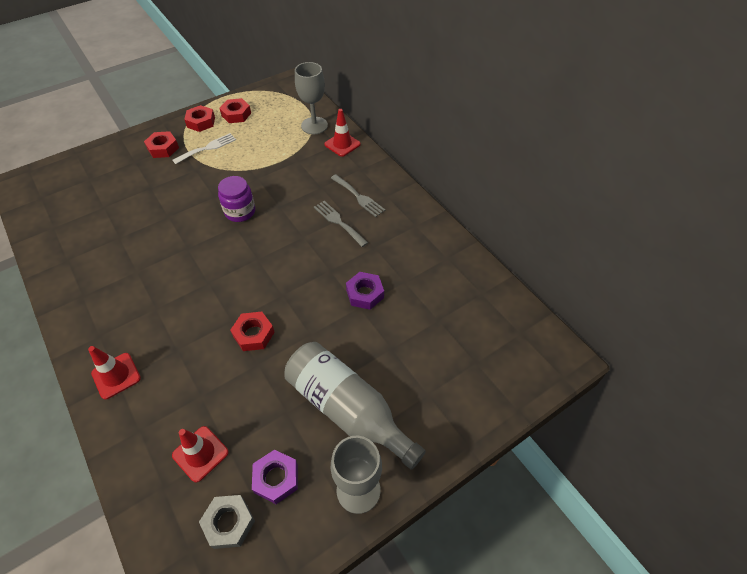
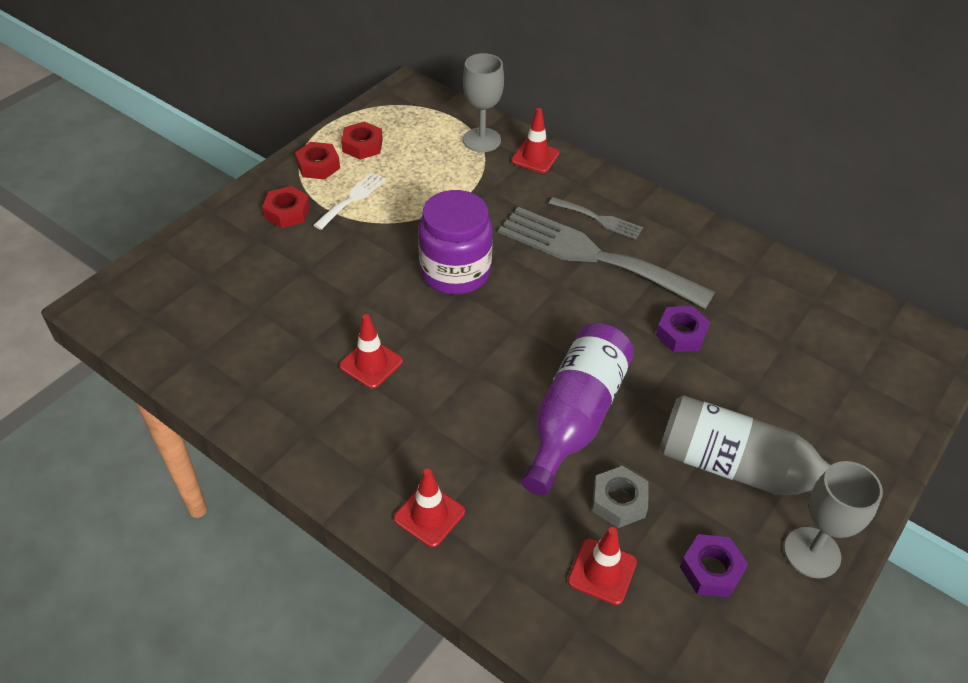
camera: 20 degrees left, 5 degrees down
(148, 261) = (371, 363): none -> red traffic cone
(229, 523) = (688, 635): grey nut -> grey nut (619, 501)
(240, 212) = (455, 272): purple jar -> purple jar, size x1.59
(253, 334) = (575, 417): red nut -> purple bottle
(338, 222) = (593, 256): grey fork -> grey fork, size x2.20

